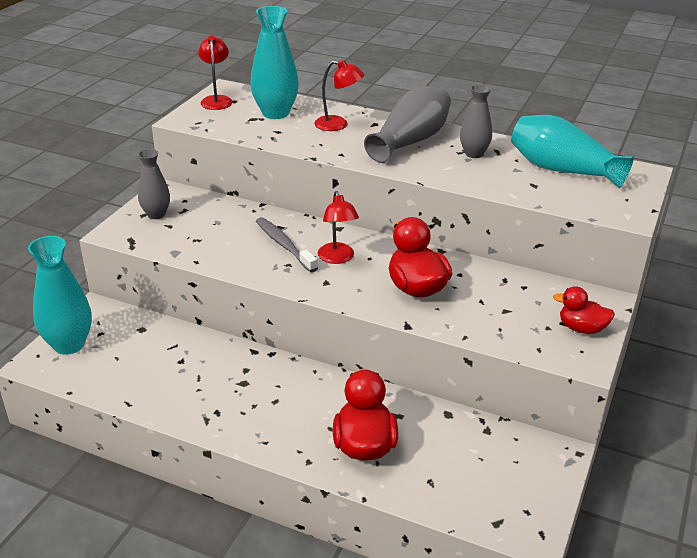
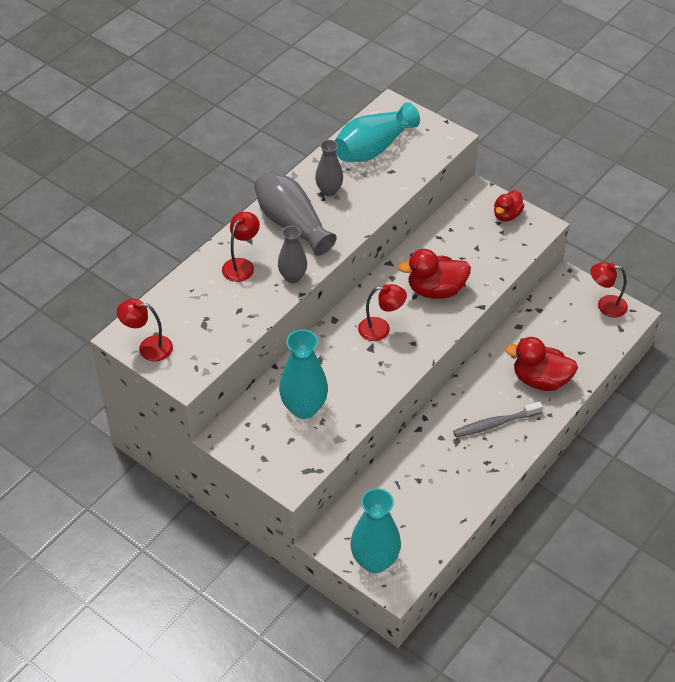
camera: 75 degrees left, 15 degrees up
(156, 214) = (267, 448): grey vase -> grey vase (293, 277)
(275, 113) = (198, 306): turquoise vase -> turquoise vase (304, 408)
(284, 245) = (350, 361): grey toothbrush -> grey toothbrush (495, 424)
(533, 500) = (605, 305): none -> red lamp

